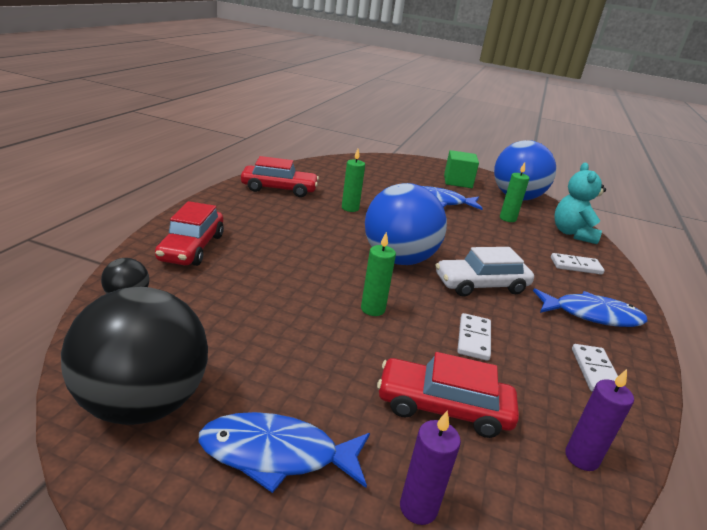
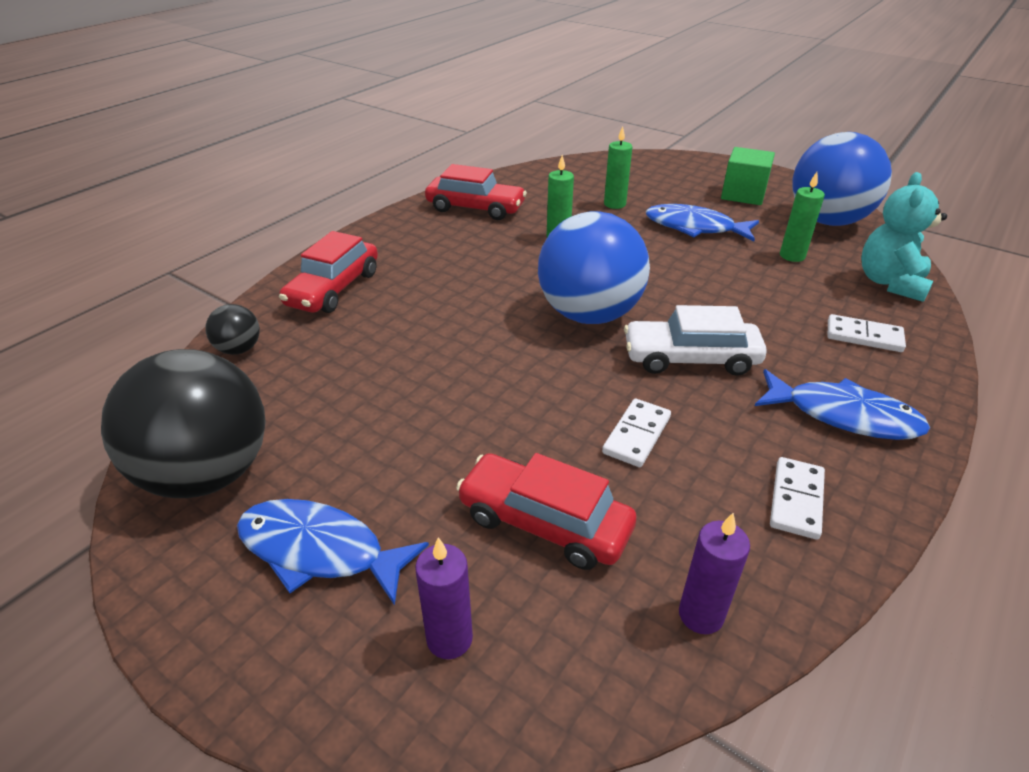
camera: 20 degrees right, 10 degrees up
(373, 309) = (518, 383): green candle -> green candle (614, 204)

